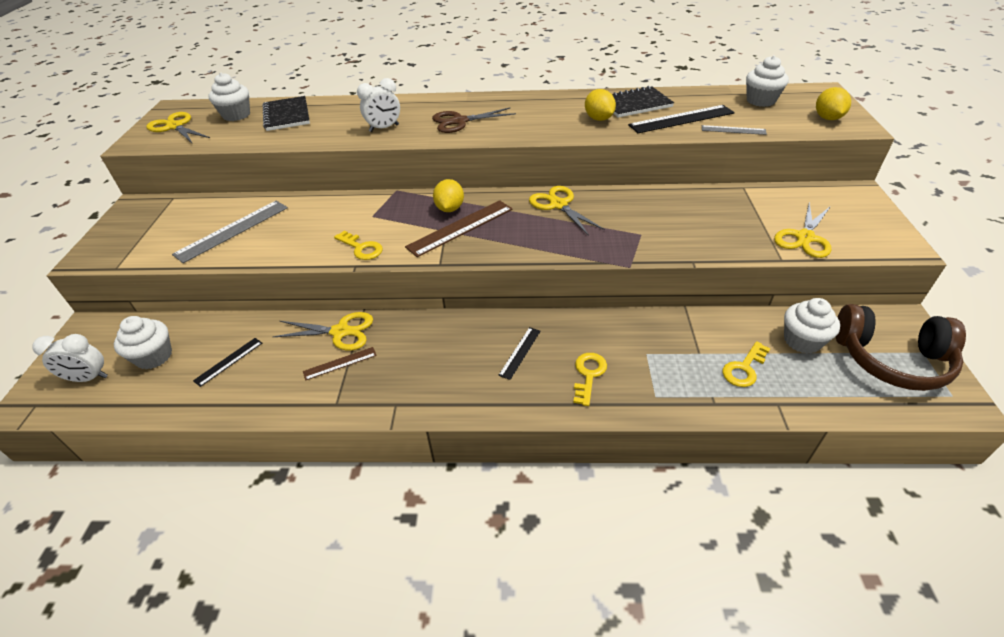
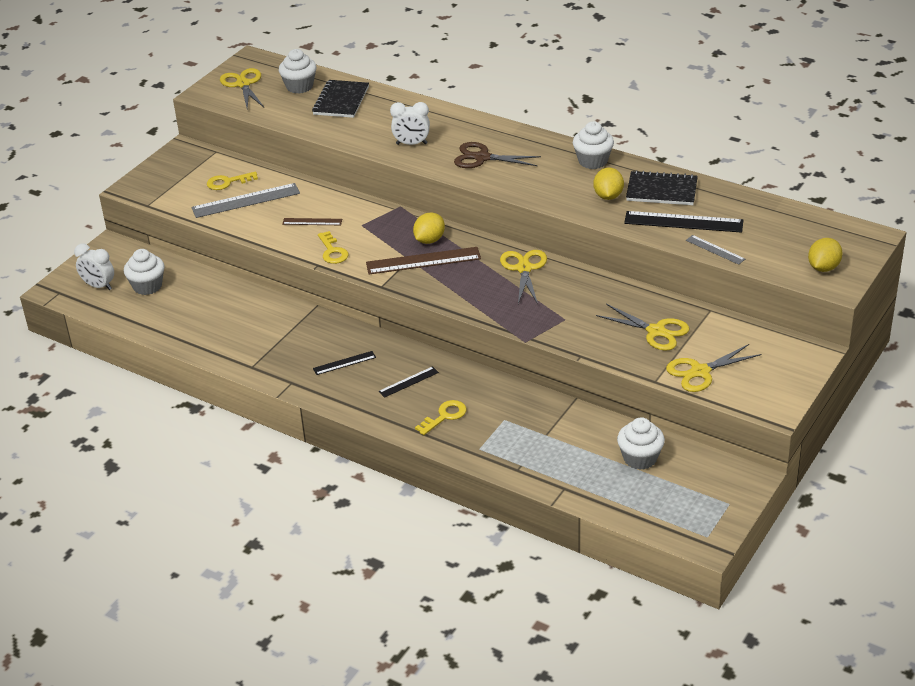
camera: 30 degrees right, 5 degrees down
(228, 361) = (196, 309): black ruler -> black ruler (344, 363)
(340, 332) = (288, 316): yellow scissors -> yellow scissors (656, 331)
(340, 363) = (272, 340): brown ruler -> brown ruler (312, 222)
(744, 368) = (568, 457): yellow key -> yellow key (228, 182)
(760, 101) = (789, 227): white cupcake -> white cupcake (593, 161)
(891, 359) = (694, 497): brown headphones -> none

